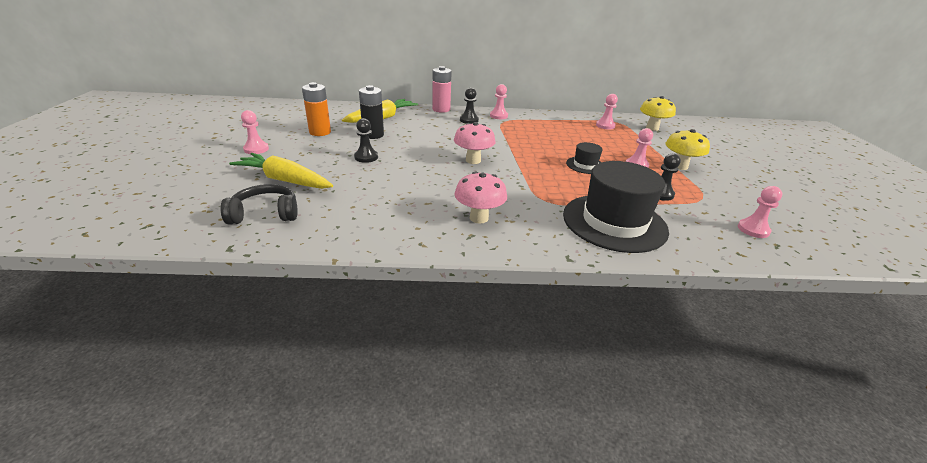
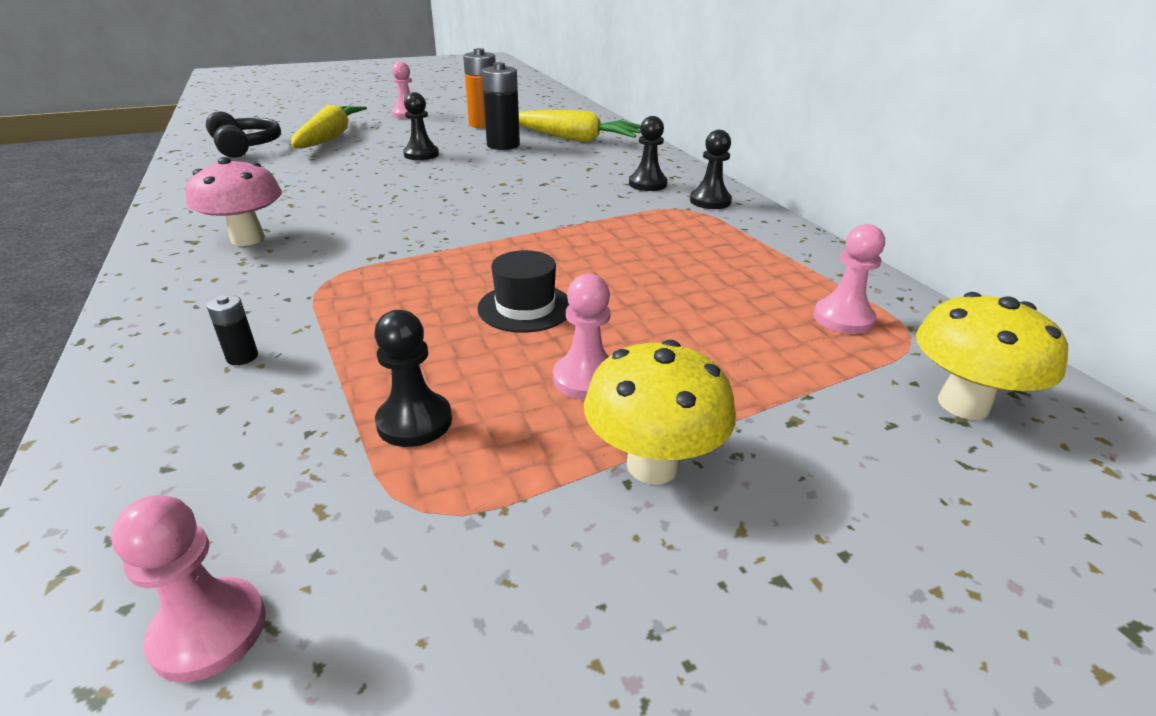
camera: 70 degrees right, 0 degrees up
(441, 109) = (670, 161): pink battery -> none
(473, 160) = (462, 210): pink mushroom -> none
(498, 116) = (710, 201): pink pawn -> black pawn
(614, 222) = (242, 357): black hat -> black battery

